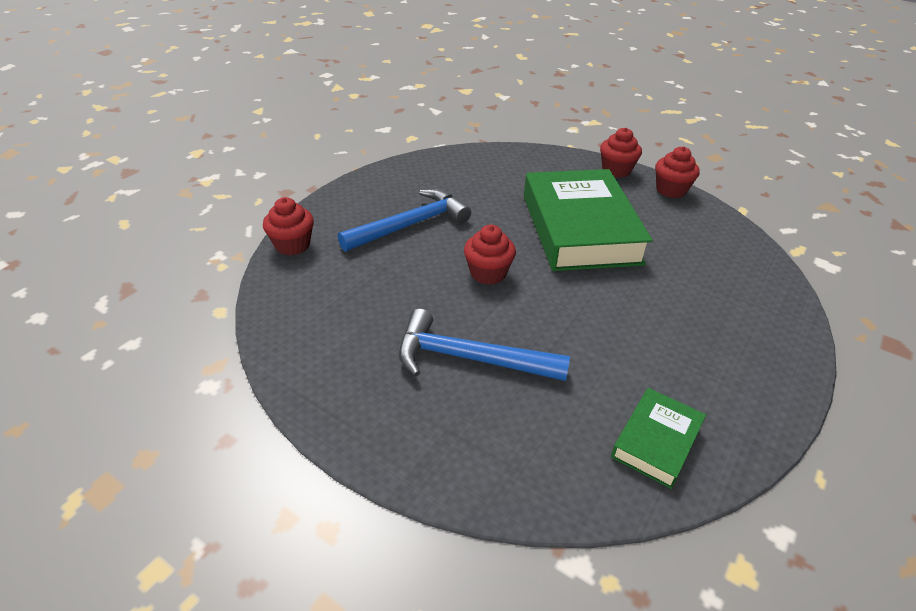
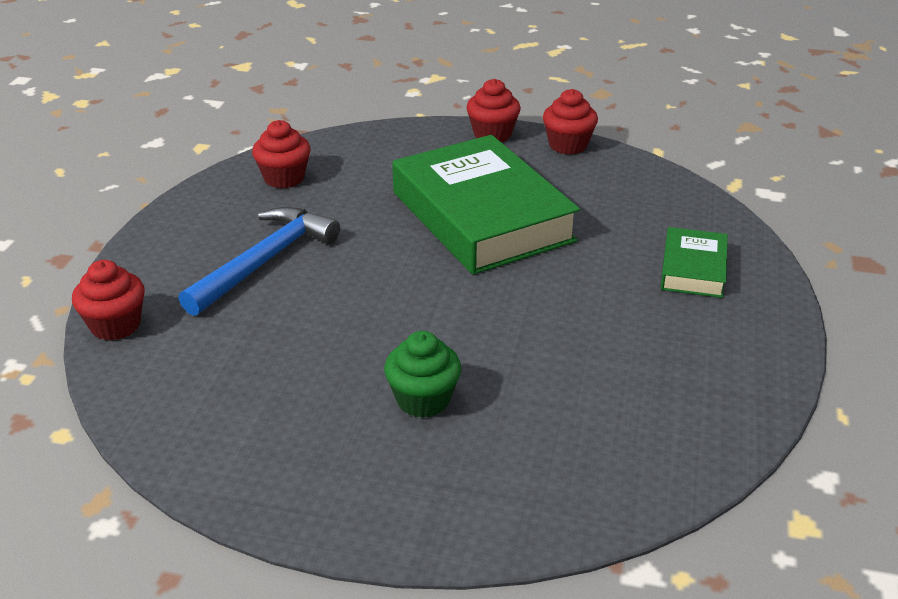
camera: 20 degrees left, 5 degrees down
(469, 358) = (423, 400): blue hammer -> green cupcake
(488, 273) = (395, 296): red cupcake -> red cupcake (284, 178)
(656, 441) = (670, 427): green book -> green book (693, 269)

